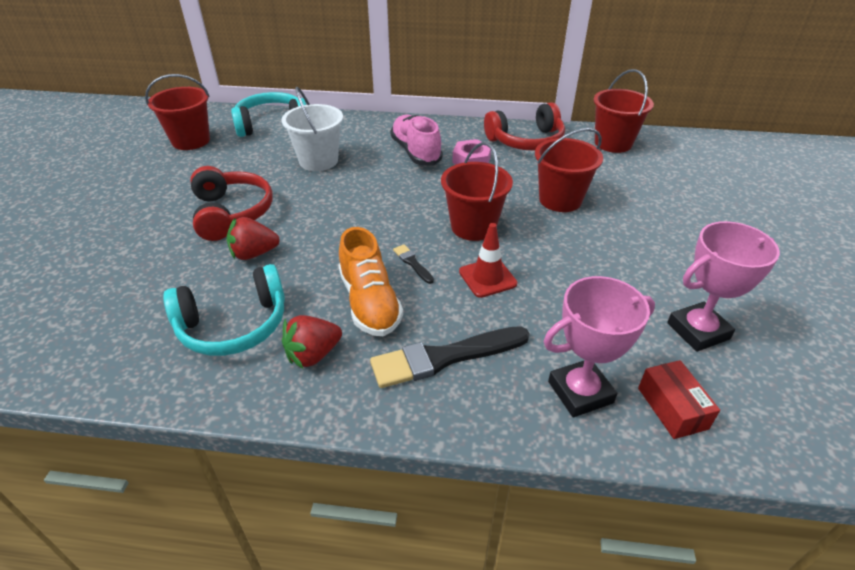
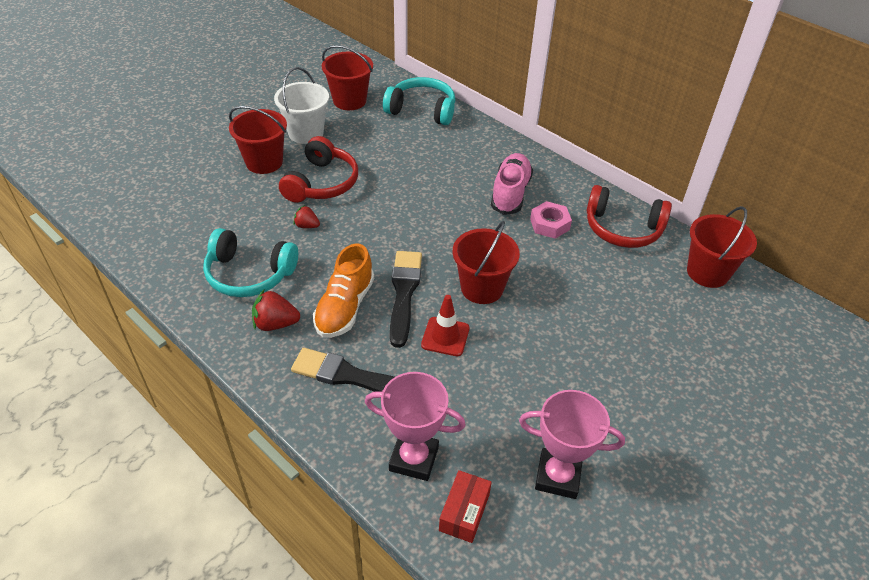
camera: 35 degrees right, 5 degrees up
(254, 254) = (307, 226): red strawberry -> red strawberry, size x0.64
(318, 161) = (424, 165): white bucket -> white bucket (306, 133)
(412, 263) = (404, 293): black brush -> black brush, size x2.19
(560, 200) = (583, 303): red bucket -> red bucket (264, 162)

